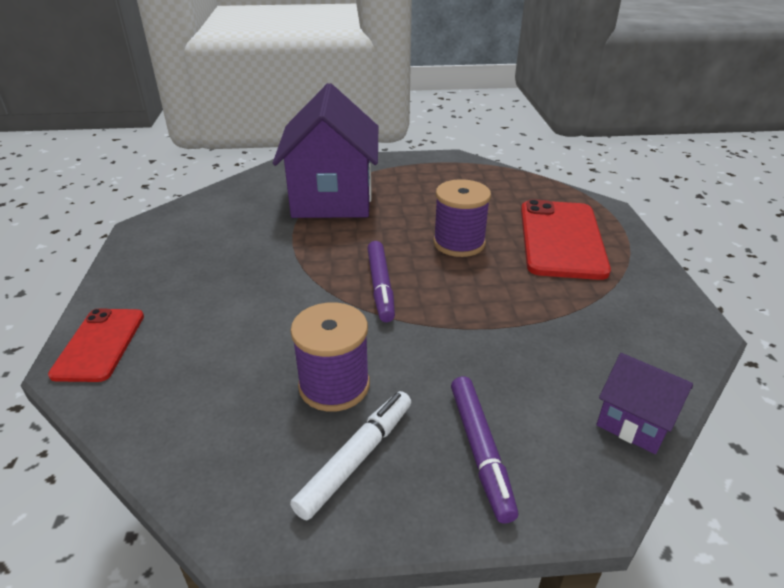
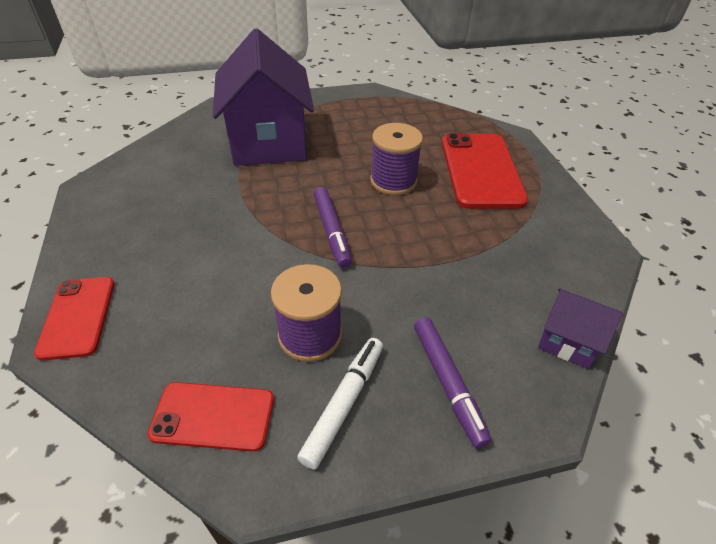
camera: 10 degrees left, 10 degrees up
(211, 454) = (213, 416): none -> red phone

